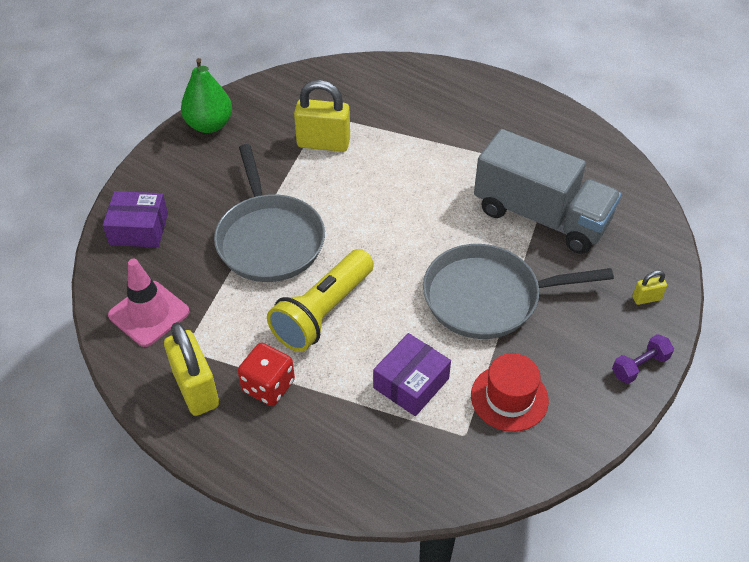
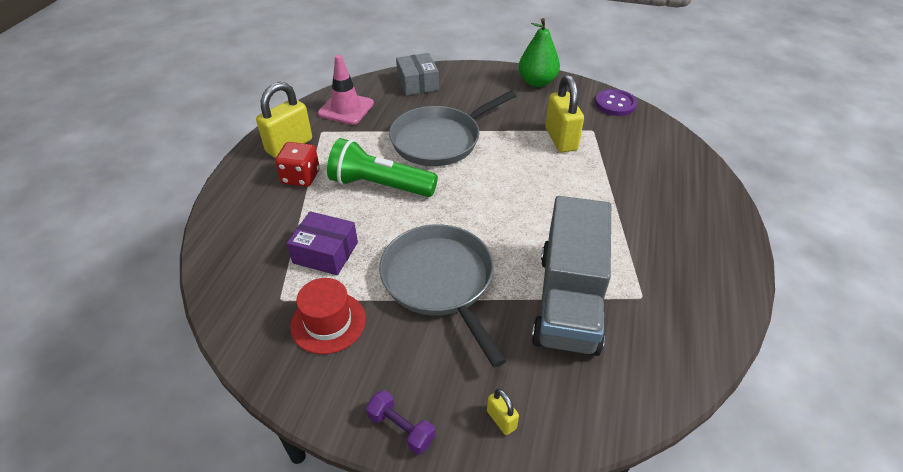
camera: 70 degrees right, 5 degrees down
(139, 229) = (417, 83): purple box -> grey box
(288, 83) = (615, 104): none -> purple button
(323, 312) = (380, 185): yellow flashlight -> green flashlight

